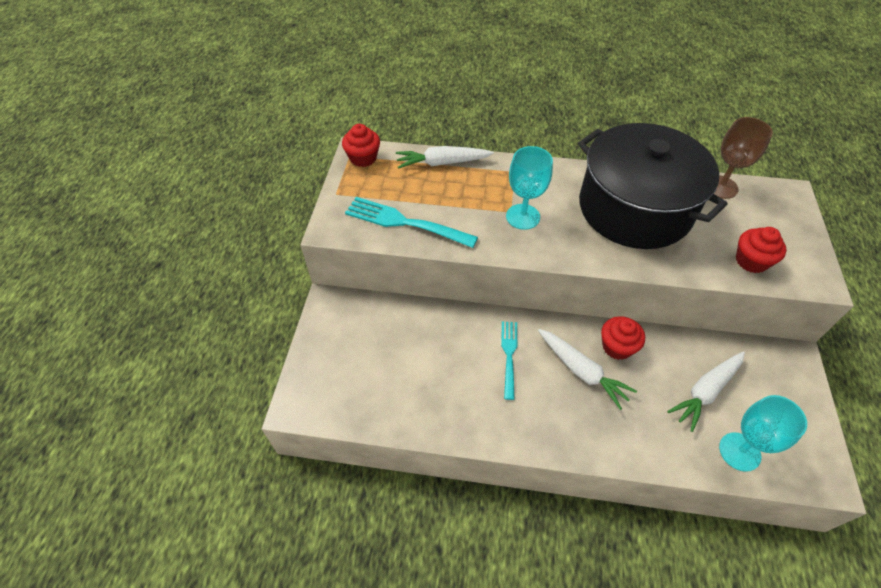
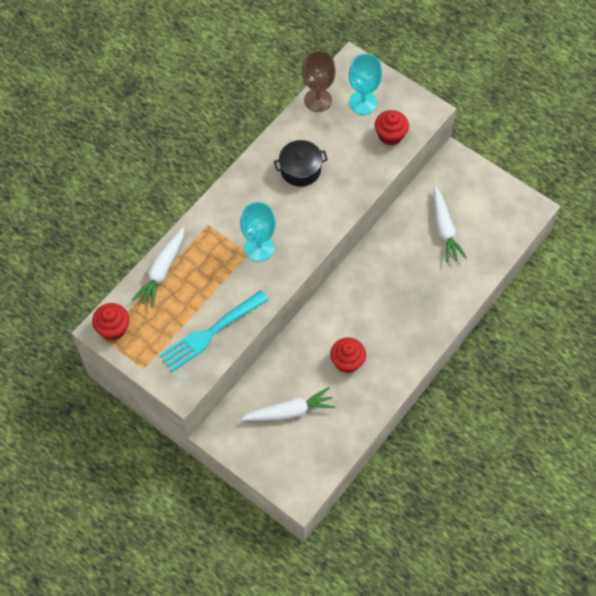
camera: 60 degrees left, 10 degrees up
(509, 356) = (346, 331): turquoise fork -> none
(581, 371) = (385, 293): white carrot -> white carrot (290, 411)
(617, 347) = (381, 258): red cupcake -> red cupcake (347, 361)
(634, 208) = (300, 169): black pot -> black pot, size x0.42
(739, 451) = (491, 241): turquoise goblet -> turquoise goblet (363, 103)

